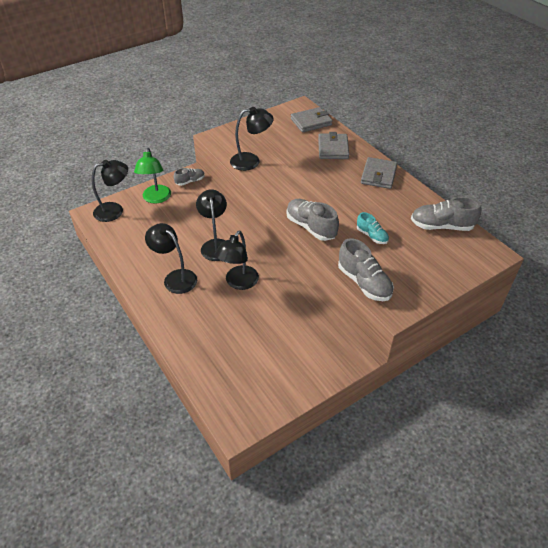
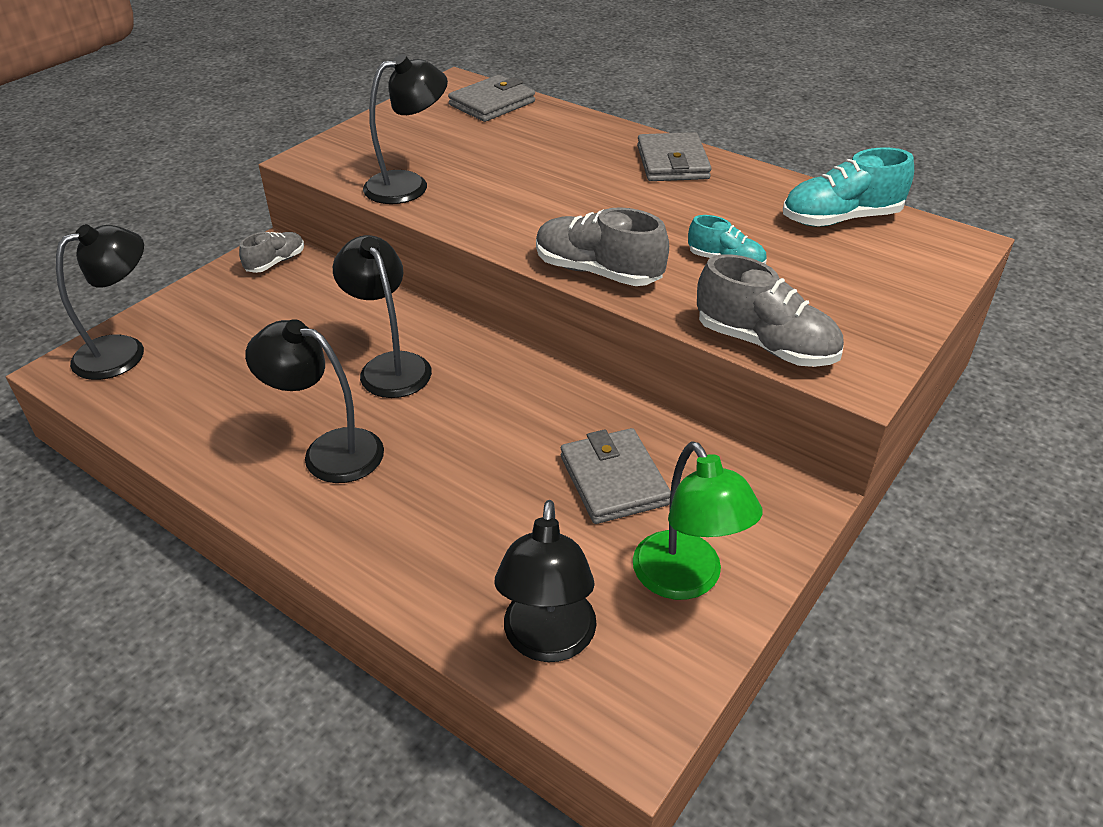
camera: 20 degrees left, 5 degrees down
(156, 198) = (213, 309): green lamp -> green lamp (686, 580)
(238, 283) = (477, 426): black lamp -> black lamp (548, 641)
(333, 148) = (560, 137): grey wallet -> grey wallet (614, 480)
(441, 226) = (840, 219): grey shoe -> turquoise shoe

